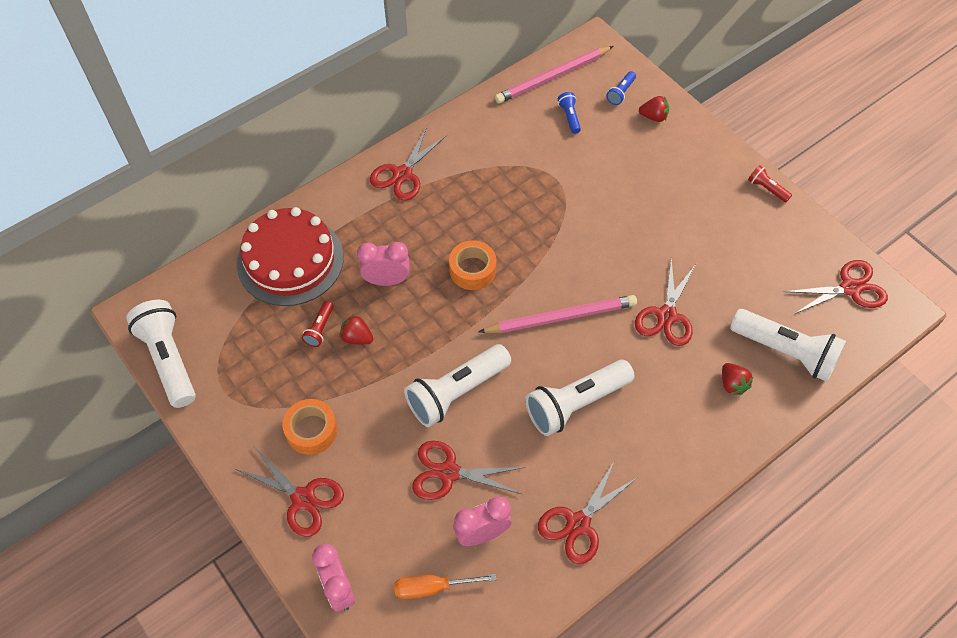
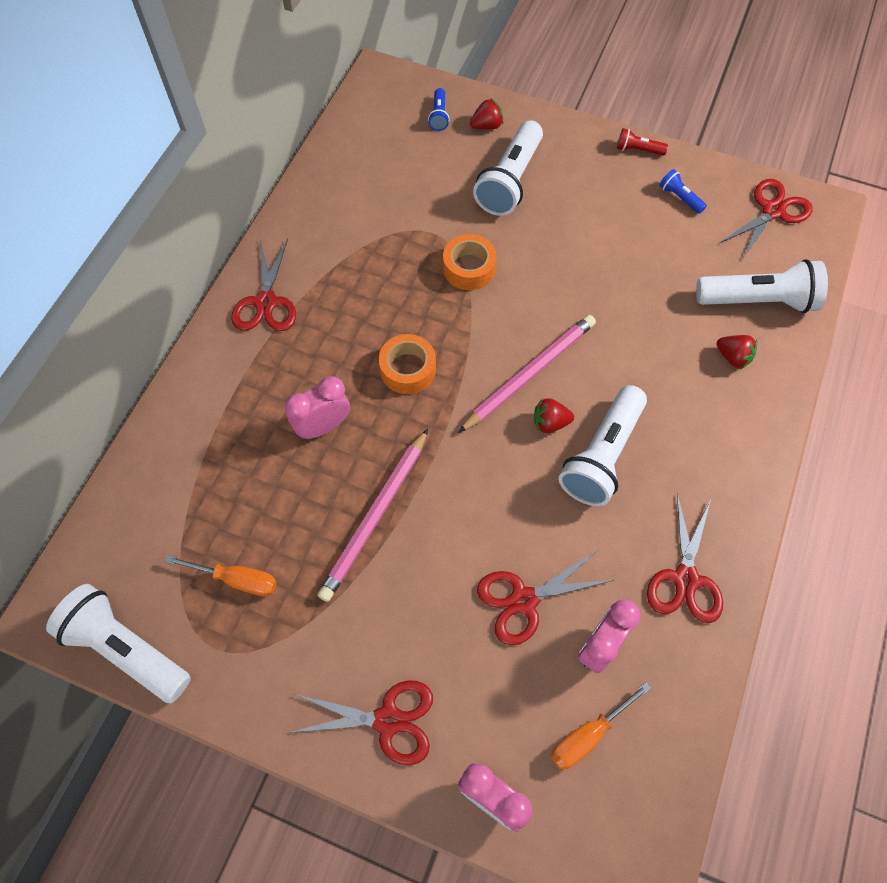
camera: 30 degrees left, 5 degrees up
(264, 353) = (236, 579): none -> orange screwdriver
(290, 260) = (199, 458): red cake -> none
(311, 430) = (347, 638): orange tape -> orange tape (469, 268)
(320, 329) = (283, 518): red flashlight -> none
(357, 338) = (331, 506): red strawberry -> red strawberry (550, 423)
(456, 392) = (476, 509): white flashlight -> white flashlight (510, 181)
(552, 77) = (360, 129): pink pencil -> pink pencil (375, 516)
(569, 117) = (403, 162): blue flashlight -> blue flashlight (679, 198)
(666, 315) = (629, 320): red scissors -> none

